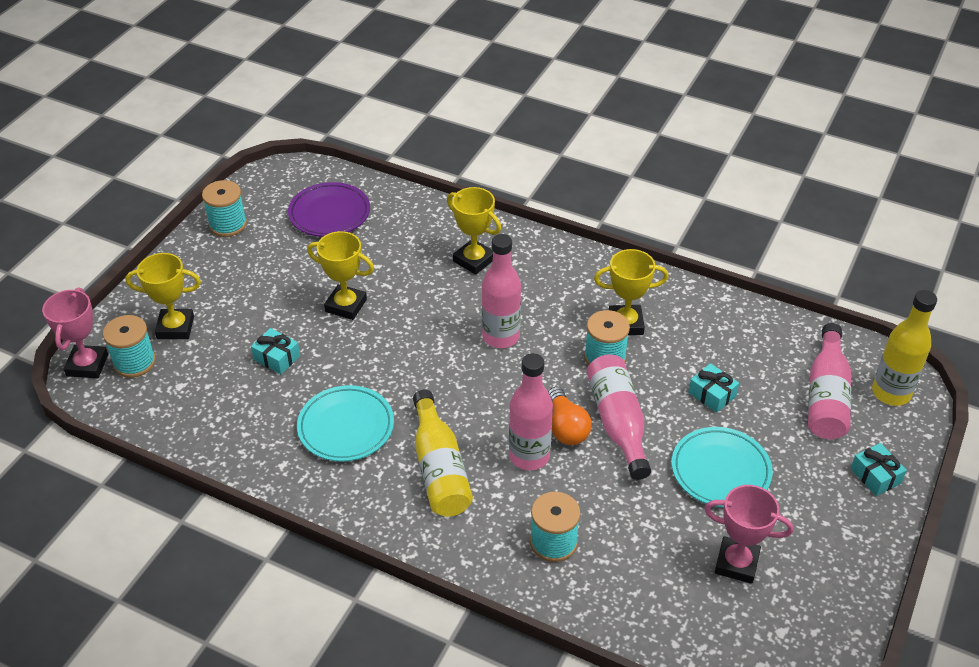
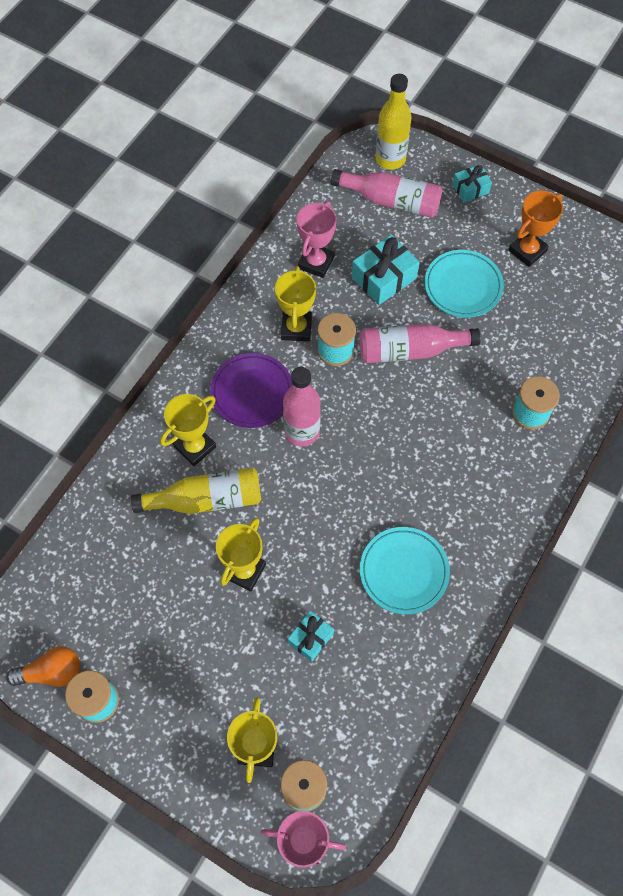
camera: 85 degrees left, 20 degrees up
(329, 213) = (98, 587): purple plate -> purple plate (252, 392)
(439, 468) = (454, 493): yellow bottle -> yellow bottle (206, 499)
(529, 456) = (443, 421): pink bottle -> none
(566, 427) = (413, 390): orange light bulb -> orange light bulb (52, 672)
(712, 394) = (384, 278): turquoise gift -> turquoise gift, size x1.65
(736, 563) = (548, 292): pink trophy -> pink trophy (316, 263)
(795, 539) = (527, 251): none -> orange trophy

